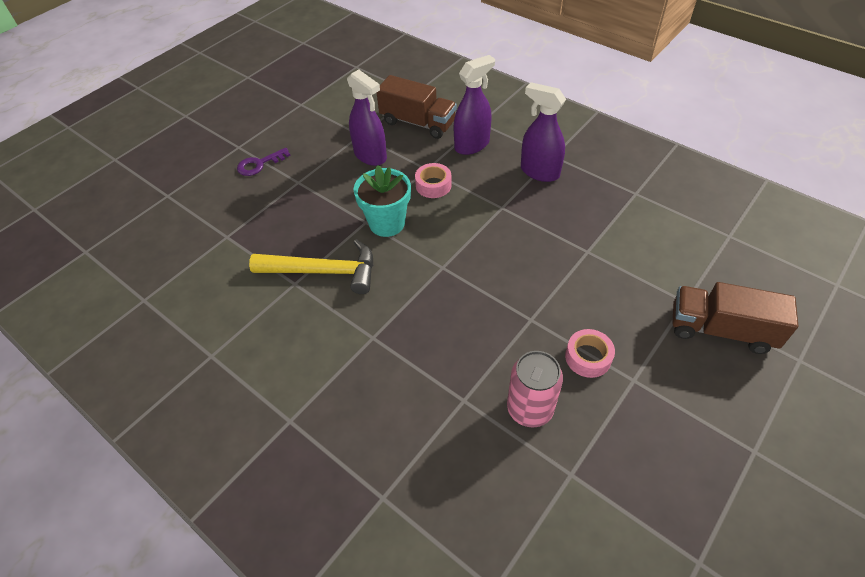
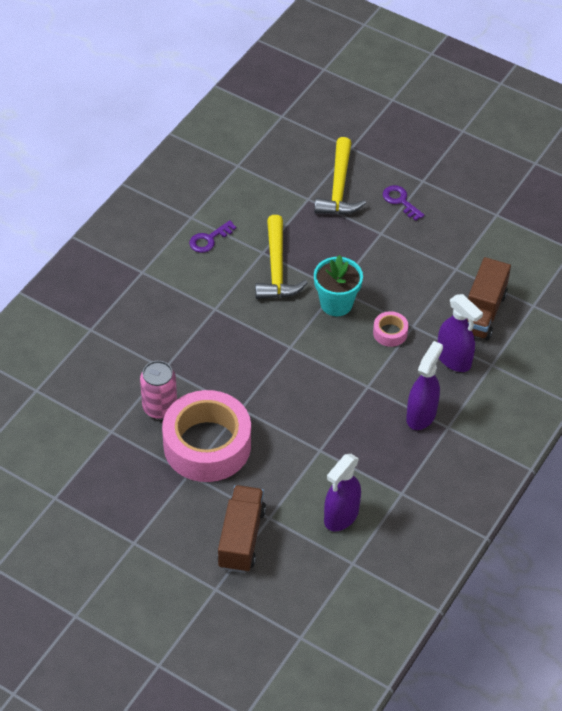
camera: 80 degrees right, 0 degrees up
(221, 209) = (339, 187): none -> yellow hammer
(256, 337) = (209, 239): none -> purple key
(370, 156) = (425, 281): purple spray bottle -> purple spray bottle (341, 516)
(588, 357) = (207, 445): pink tape -> pink tape, size x2.42

